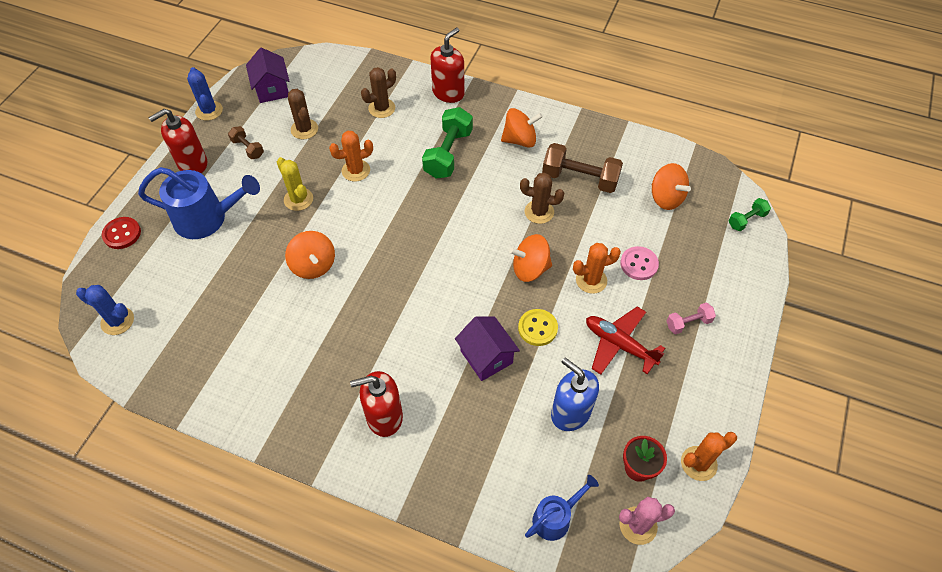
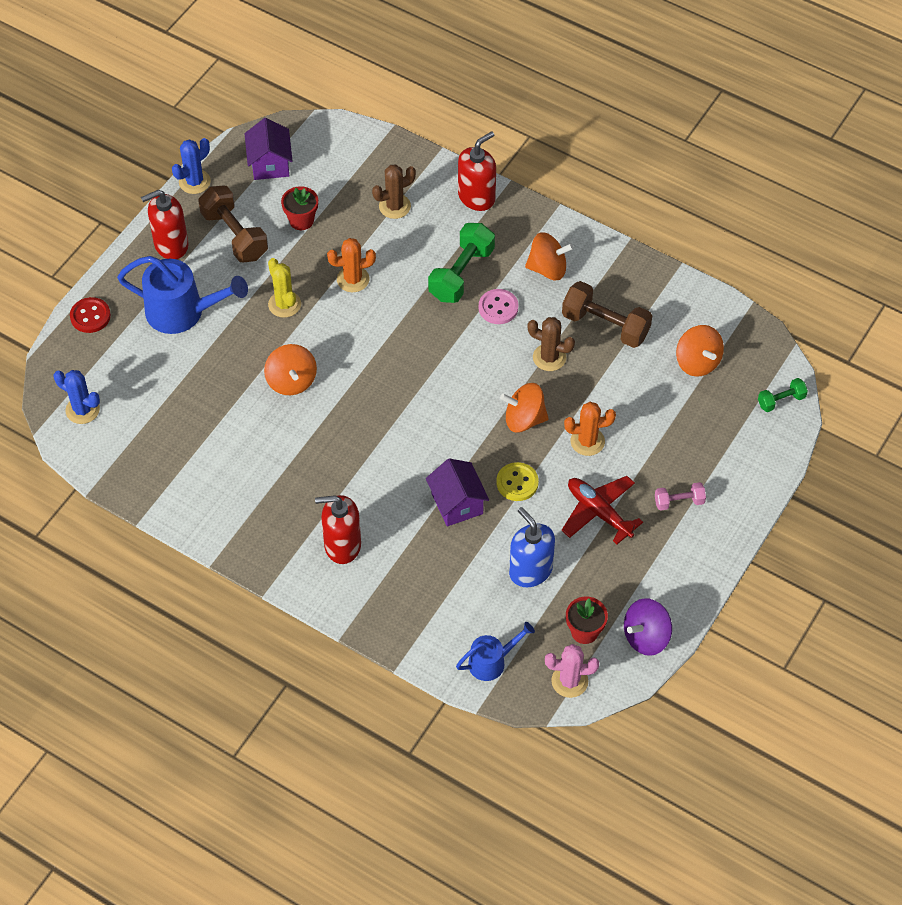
camera: 10 degrees right, 0 degrees up
(209, 111) = (194, 182): blue cactus -> blue cactus turned 60 degrees clockwise
(248, 148) = (234, 235): brown dumbbell -> brown dumbbell, size x1.87
(304, 129) = (301, 220): brown cactus -> red flower pot
(639, 264) = (644, 432): pink button -> pink button (498, 308)
(698, 463) = (646, 637): orange cactus -> purple spinning top

